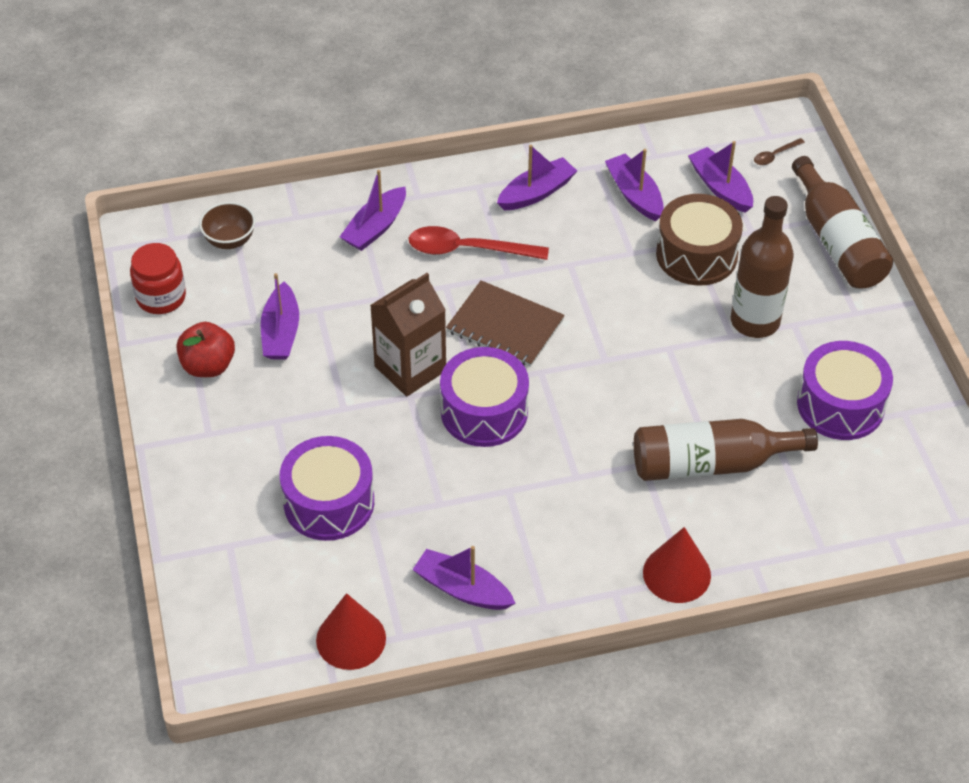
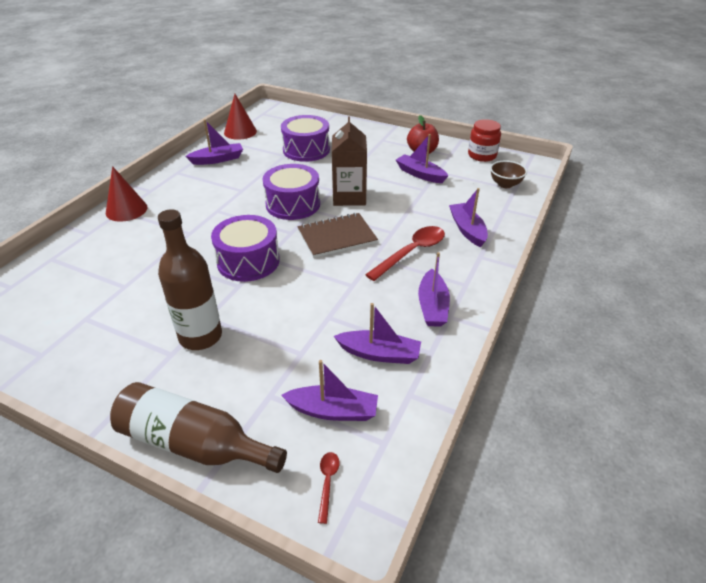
camera: 130 degrees right, 10 degrees down
(696, 255) = (287, 347): brown drum -> none
(710, 464) = (152, 253): brown bottle -> none
(775, 155) = (327, 482): brown spoon -> red spoon
(840, 405) = (93, 329): purple drum -> purple drum (248, 261)

